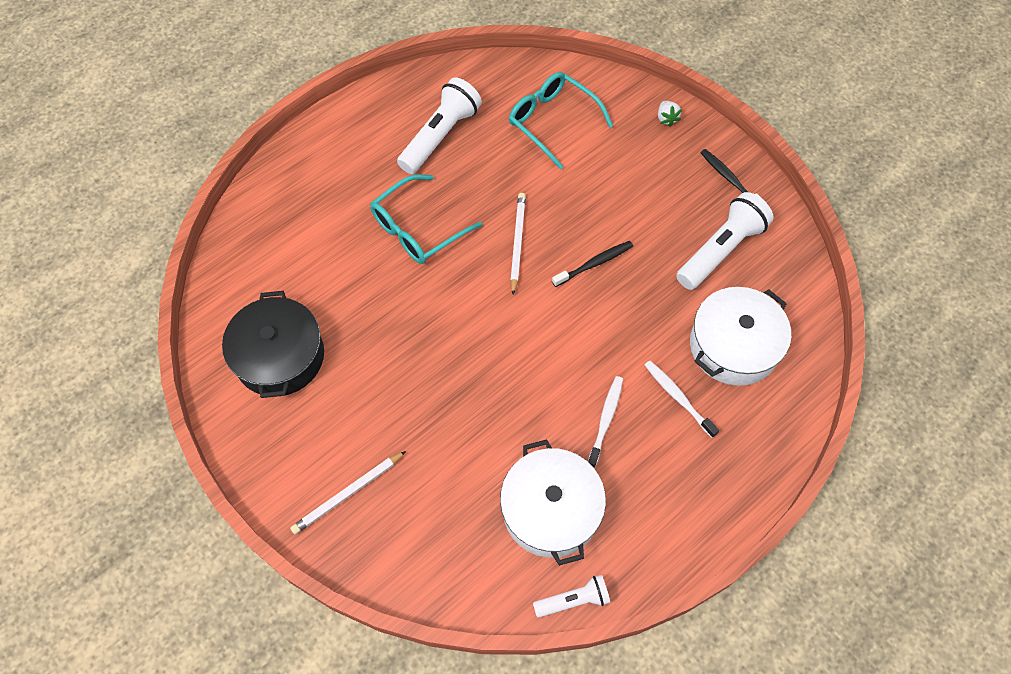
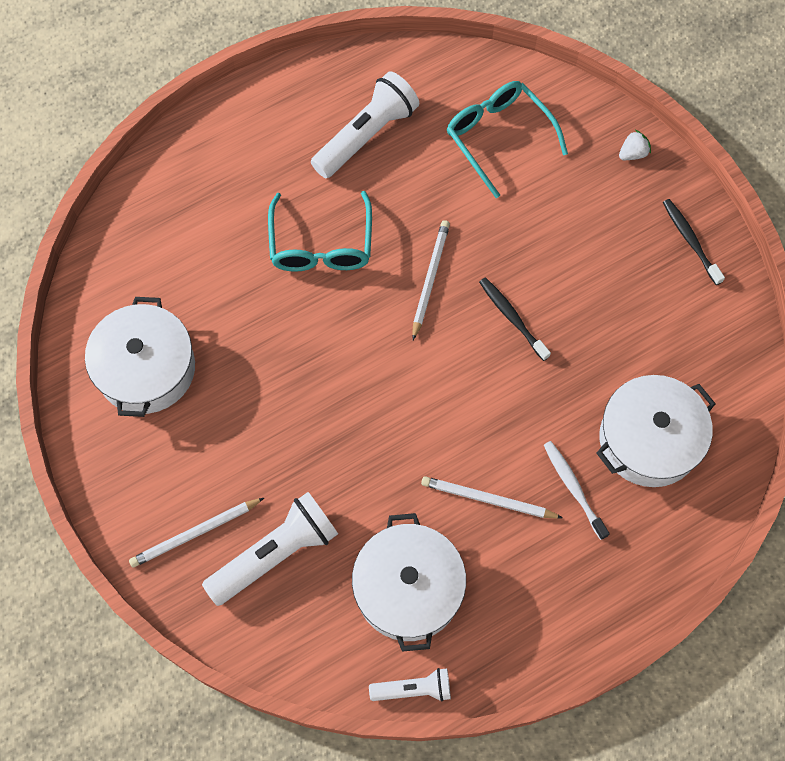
camera: 10 degrees right, 5 degrees up
(280, 356) = (146, 369): black pot -> white pot
(418, 229) = (321, 244): turquoise glasses -> turquoise glasses turned 60 degrees counterclockwise
(594, 264) = (512, 318): black toothbrush -> black toothbrush turned 105 degrees counterclockwise
(606, 420) = (488, 500): white toothbrush -> white pencil
(666, 118) = (632, 153): white strawberry -> white strawberry turned 120 degrees counterclockwise
(721, 250) = (660, 324): white flashlight -> white flashlight (275, 554)

